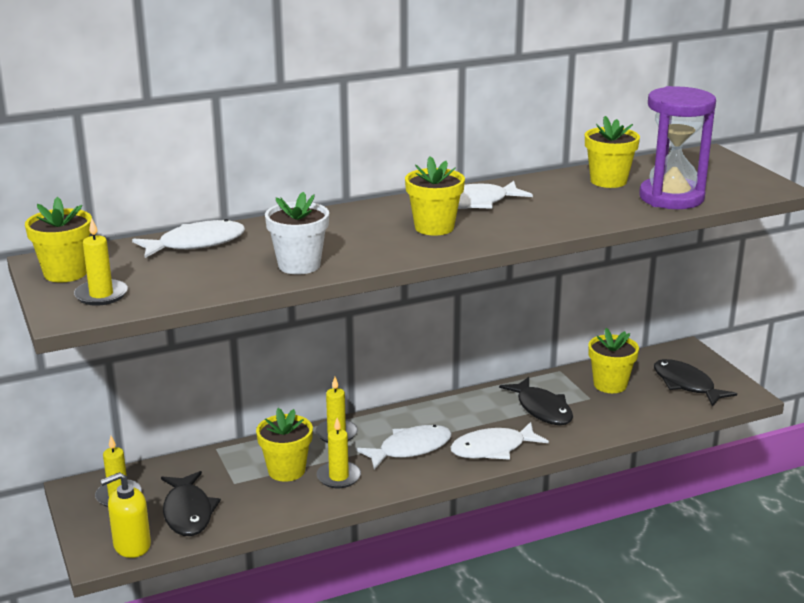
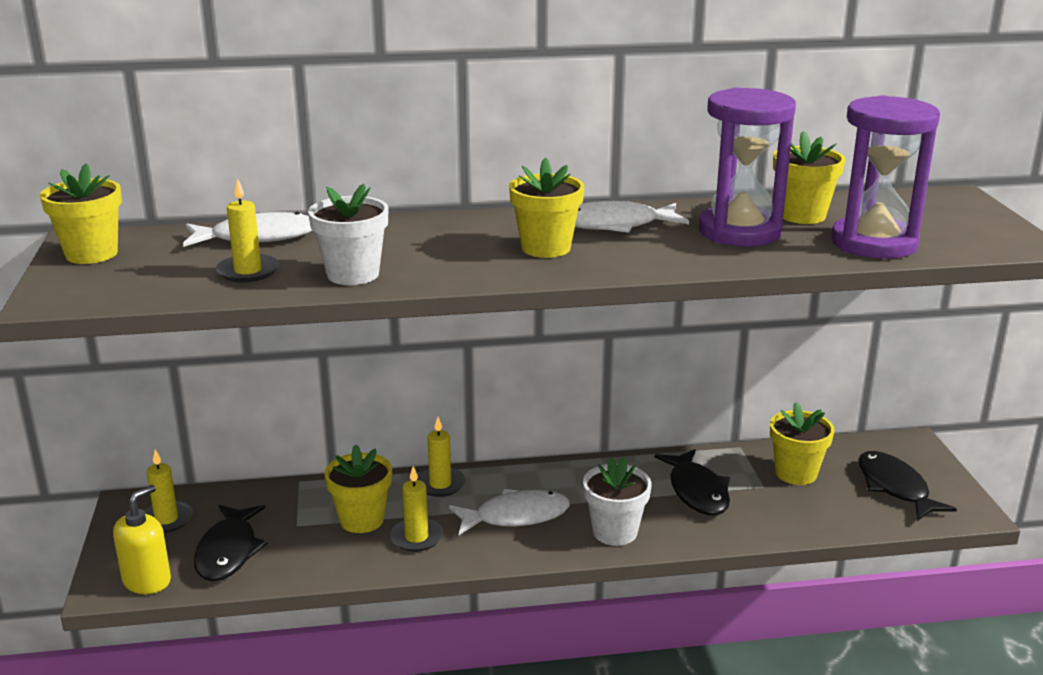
camera: 15 degrees right, 0 degrees up
(101, 295) = (107, 282): yellow candle -> yellow candle (248, 271)
(131, 545) = (147, 581): yellow soap dispenser -> yellow soap dispenser turned 135 degrees clockwise
(493, 449) = (615, 532): white fish -> white flower pot
(570, 199) = (739, 232): none -> purple hourglass

